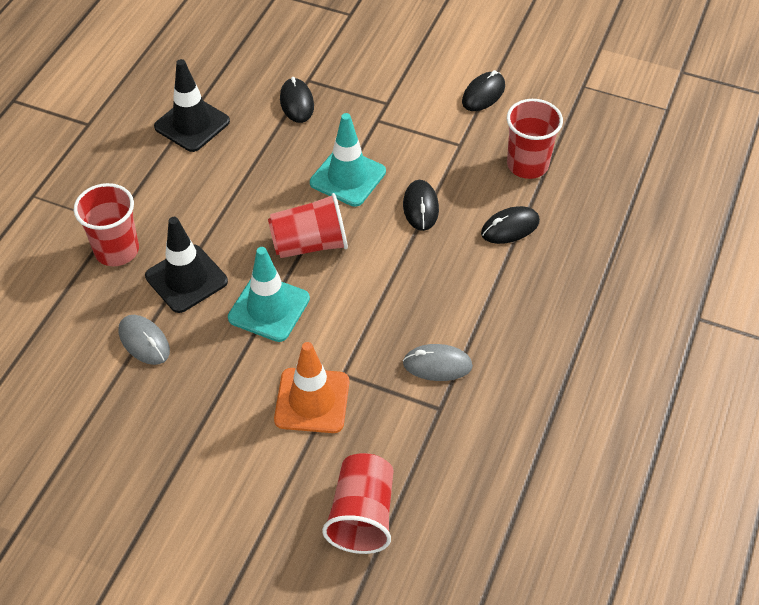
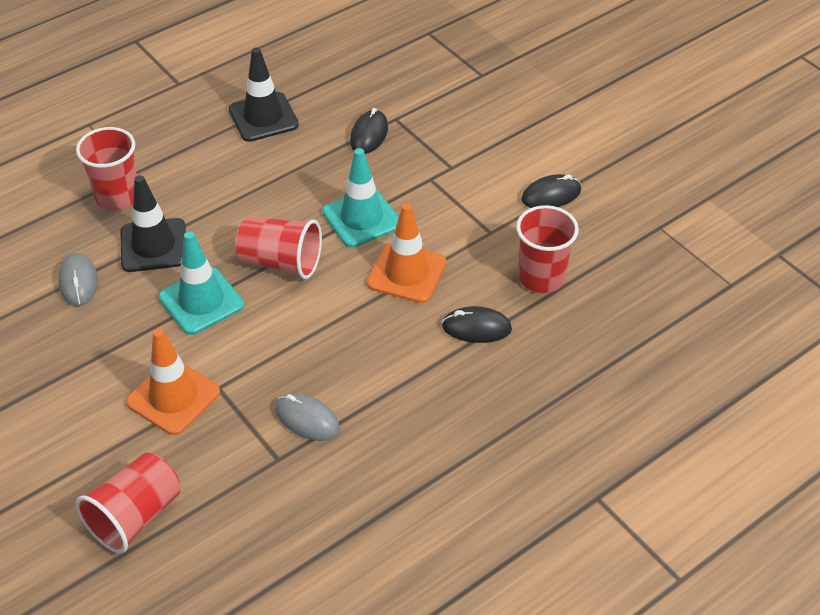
camera: 30 degrees right, 5 degrees down
(420, 207) = (406, 273): black mouse -> orange traffic cone

